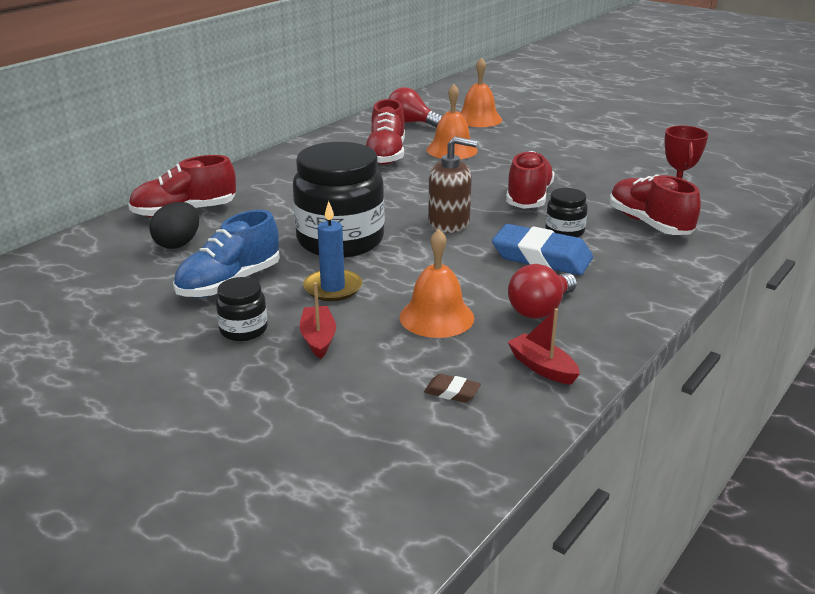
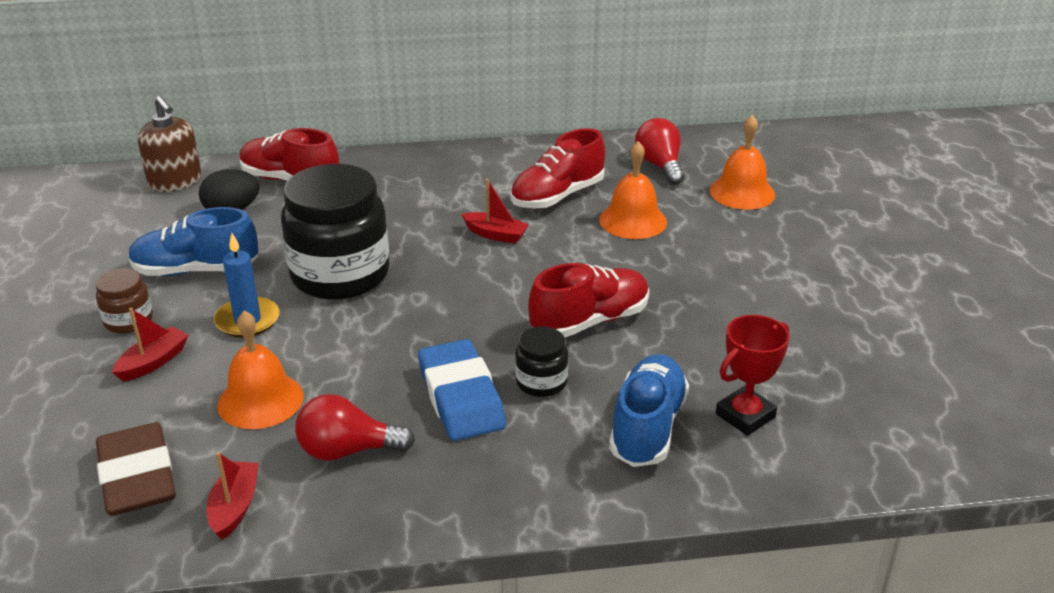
camera: 45 degrees right, 5 degrees up
(243, 330) = (128, 321): black jar -> brown jar
(391, 184) = (495, 235): none -> red boat
(449, 223) = (459, 308): brown soap dispenser -> brown soap dispenser (175, 181)
(452, 392) = (138, 477): brown eraser -> brown eraser, size x2.31
(649, 224) = (647, 427): red shoe -> blue shoe

